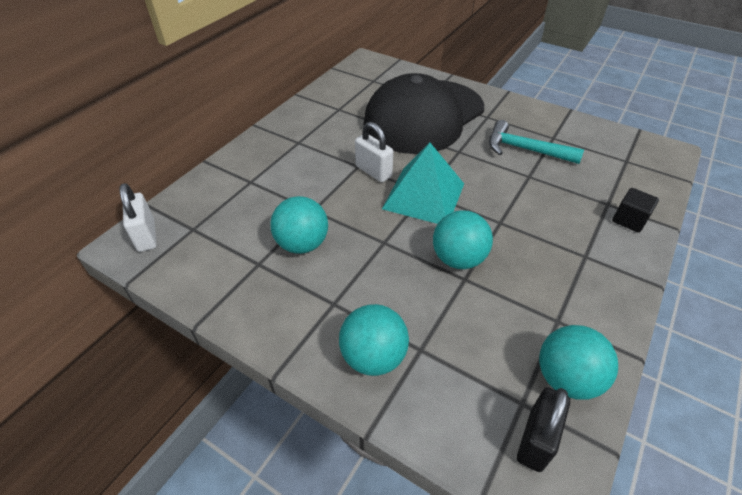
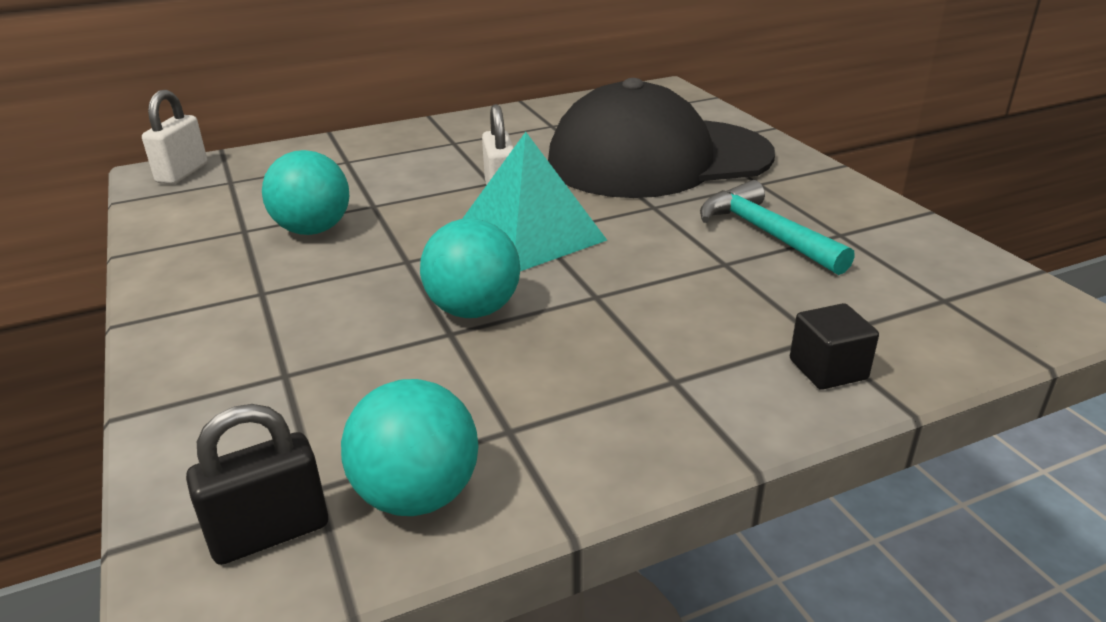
camera: 35 degrees right, 15 degrees down
(373, 357) = (224, 356): turquoise ball -> none

